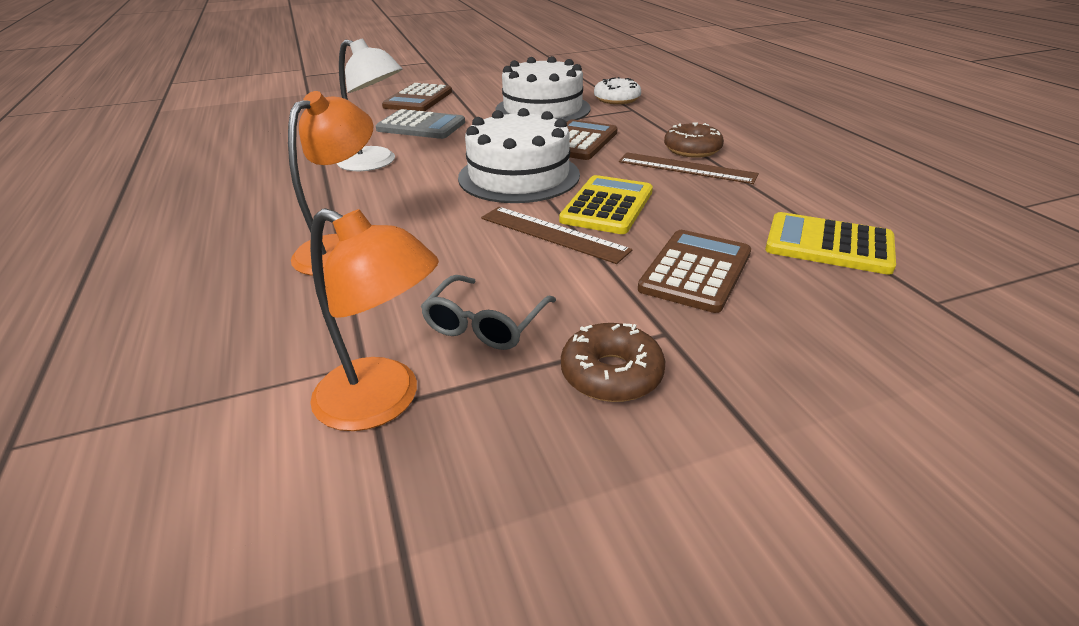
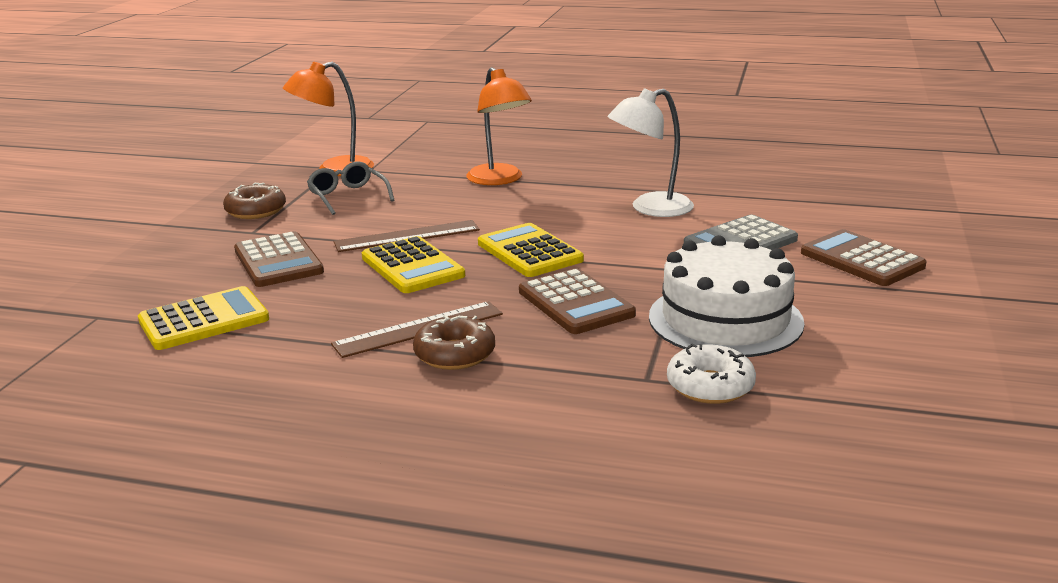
camera: 125 degrees right, 10 degrees down
(519, 176) = (529, 252): white cake -> yellow calculator

